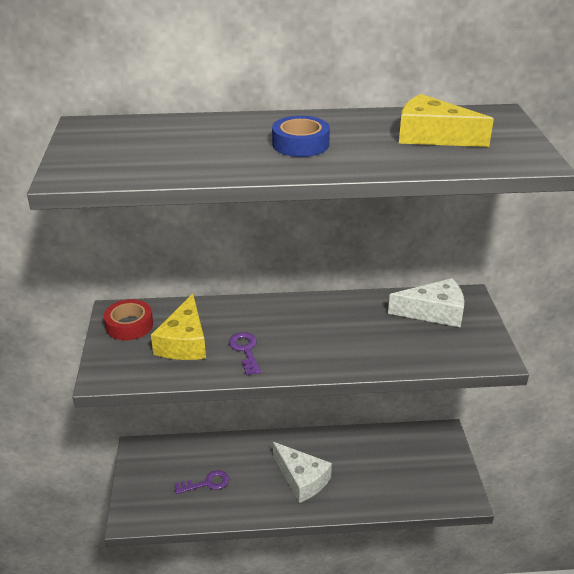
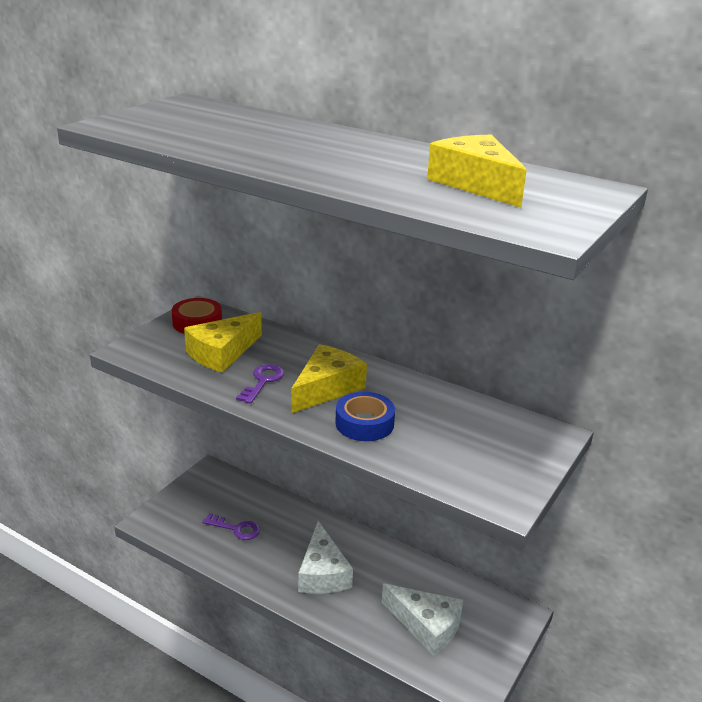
camera: 35 degrees right, 5 degrees down
(296, 333) = (326, 388): none -> yellow cheese
(300, 144) = (330, 155): blue tape -> blue tape (364, 423)
(434, 312) = (493, 431): white cheese -> white cheese (426, 626)

